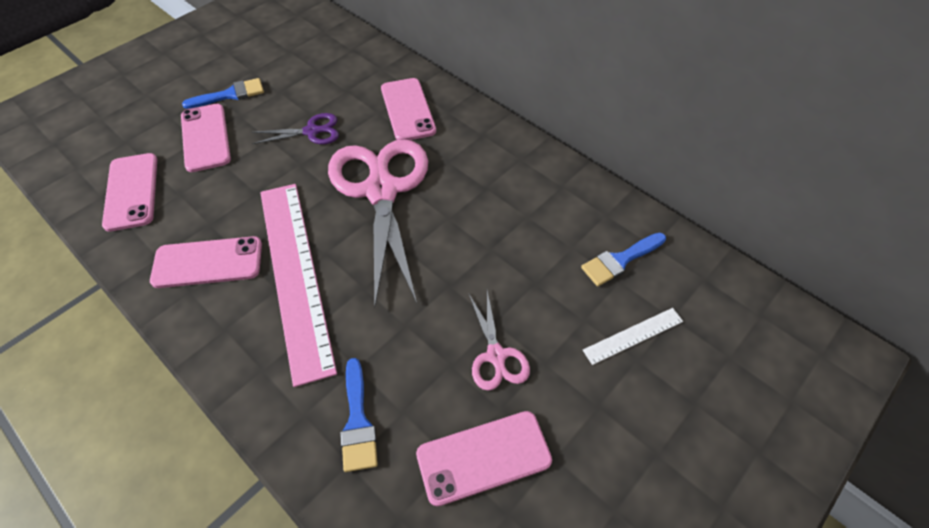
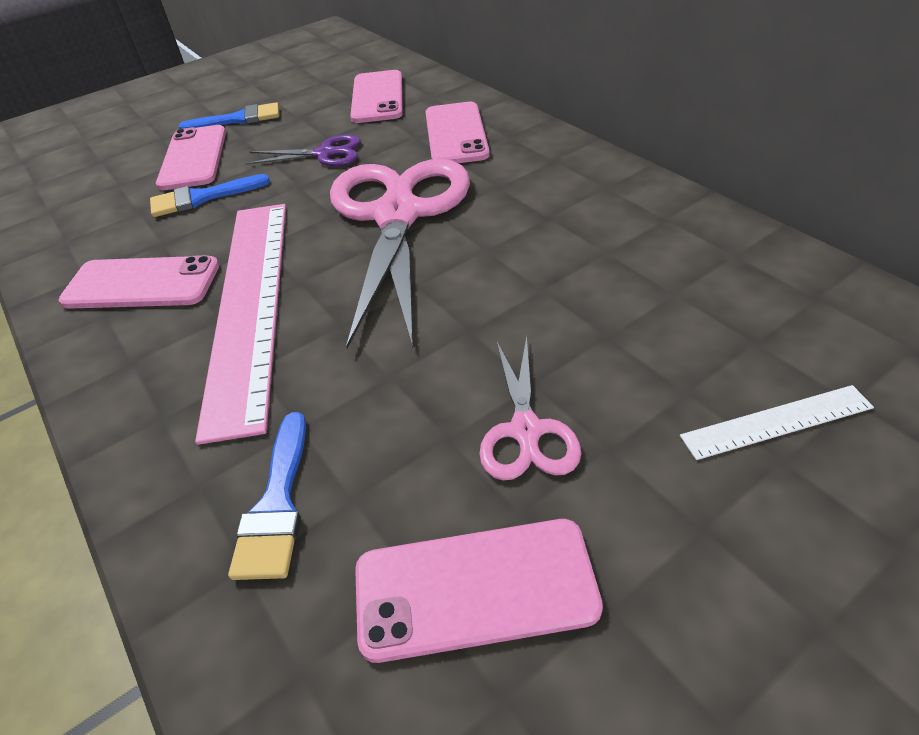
camera: 15 degrees right, 10 degrees down
(131, 191) = (84, 207): pink phone -> pink phone (377, 97)
(620, 260) = (756, 314): blue brush -> blue brush (201, 198)

